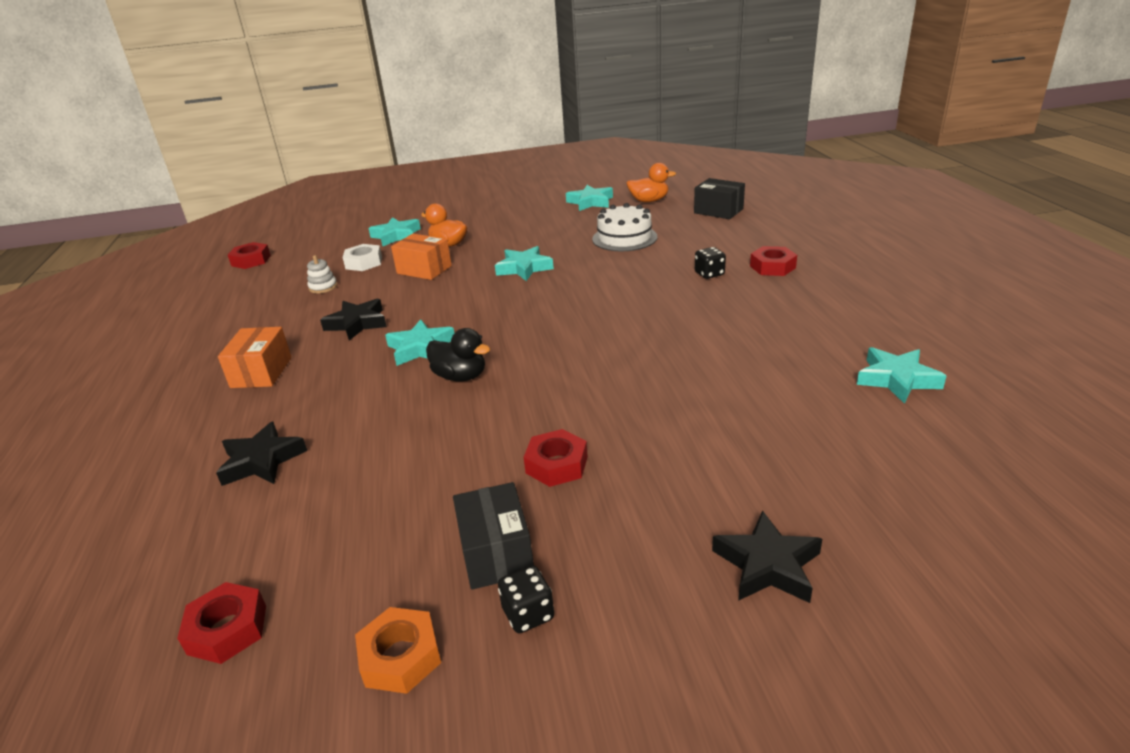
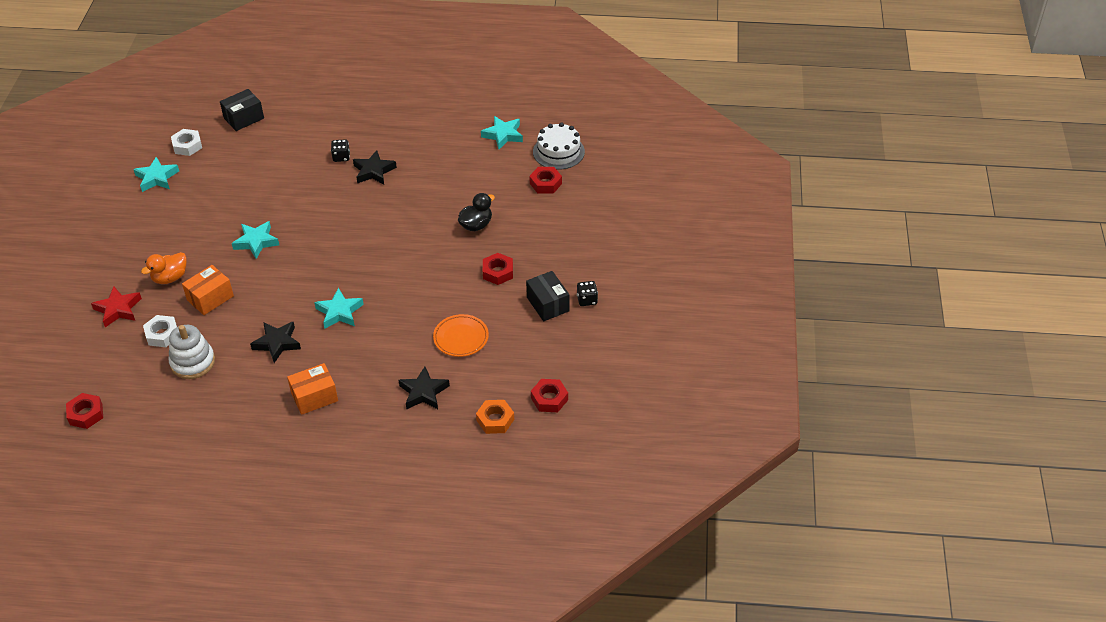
camera: 75 degrees left, 15 degrees up
(261, 372) = (314, 397): orange box -> orange box turned 45 degrees counterclockwise
(323, 287) = (193, 362): white stacking toy -> white stacking toy, size x1.84
(386, 466) = (461, 338): none -> orange plate
(396, 236) = (118, 309): turquoise star -> red star
(400, 657) = (590, 341): orange nut -> orange nut (495, 420)
(460, 376) = (389, 297): black duck -> black duck (476, 225)
(496, 553) = (548, 304): black box -> black box turned 60 degrees clockwise
(624, 238) = (248, 178): white cake -> white cake (558, 152)
(649, 201) = (187, 146): orange duck -> white nut
(767, 565) = (596, 224): black star -> black star (374, 171)
(772, 267) = (354, 127): red nut -> red nut (545, 183)

